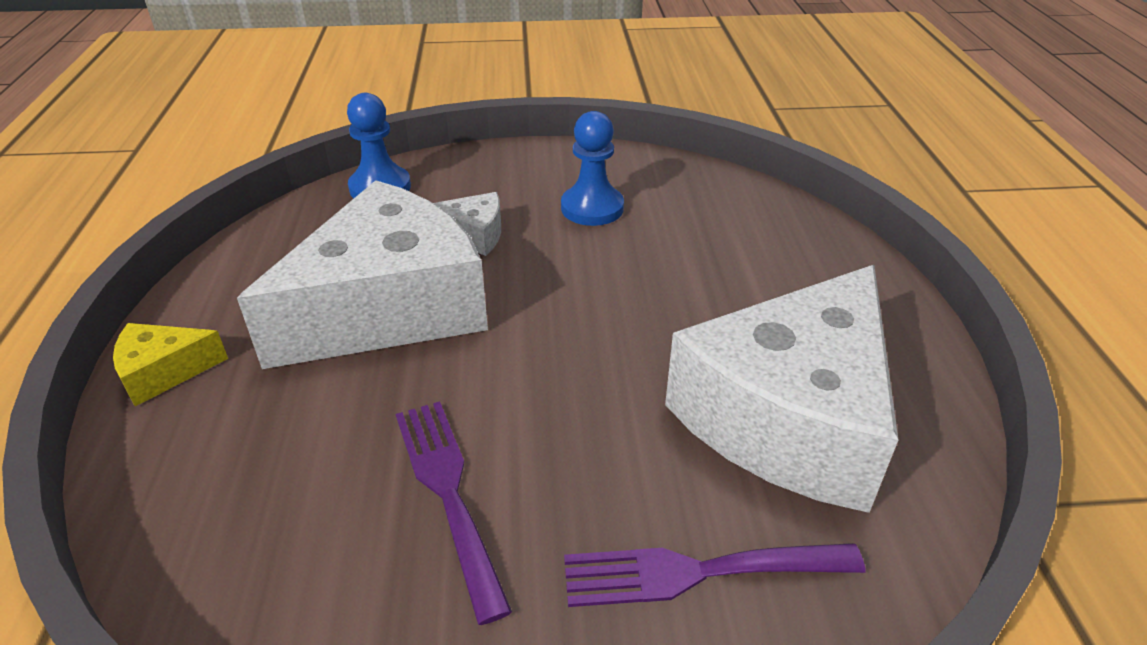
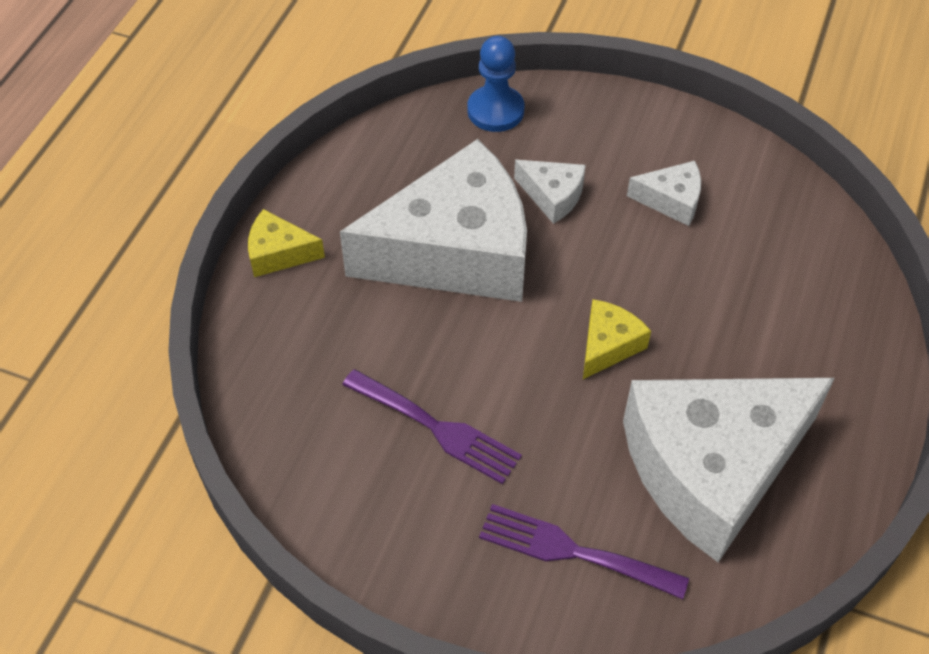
camera: 25 degrees right, 15 degrees up
(448, 492) = (437, 428): purple fork -> purple fork turned 120 degrees clockwise
(592, 208) = (671, 200): blue pawn -> white cheese
(604, 339) = (608, 345): none -> yellow cheese

